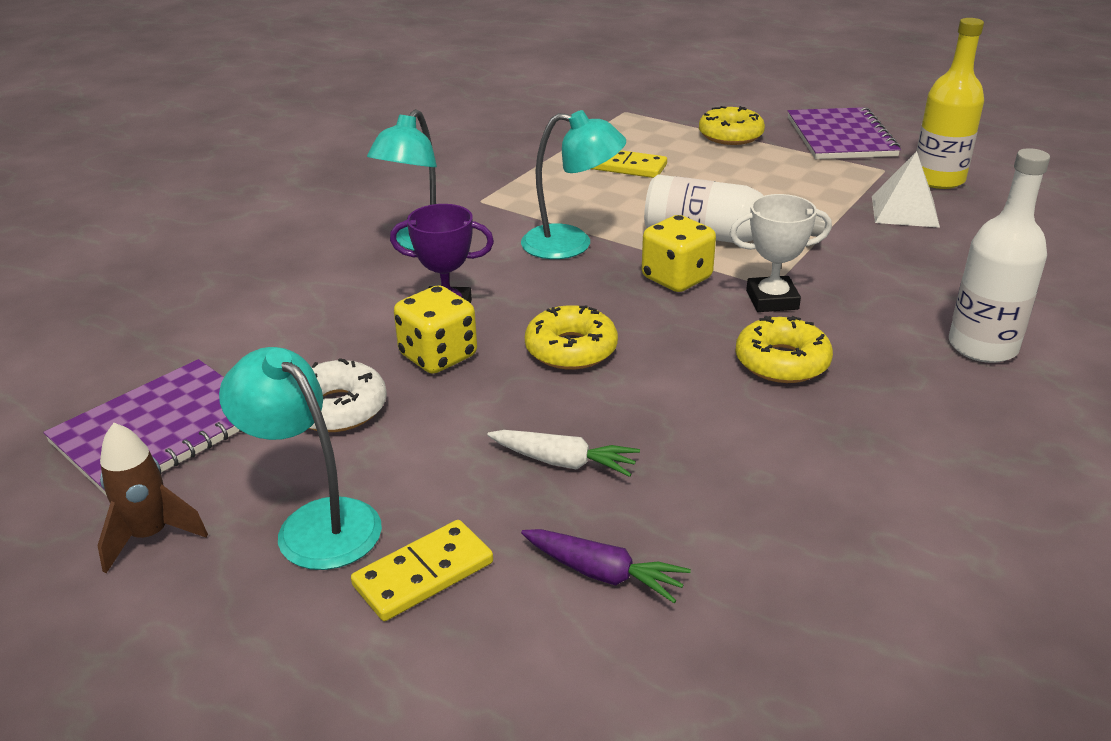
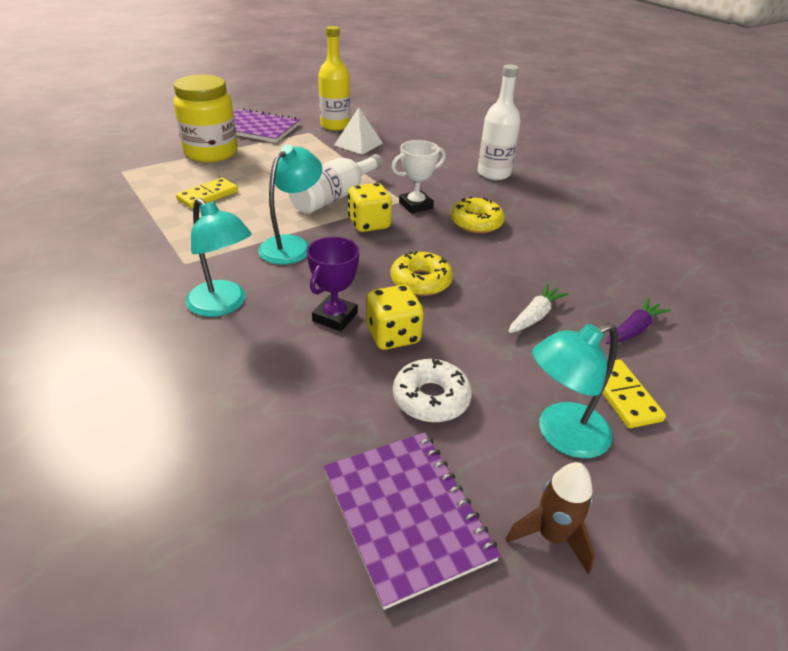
camera: 70 degrees left, 5 degrees up
(730, 135) = (211, 153): yellow donut -> yellow jar
(772, 300) = (415, 205): white trophy -> white trophy turned 45 degrees clockwise

